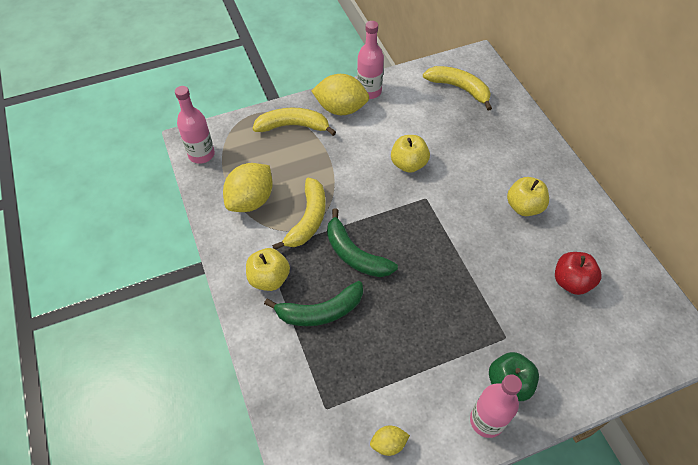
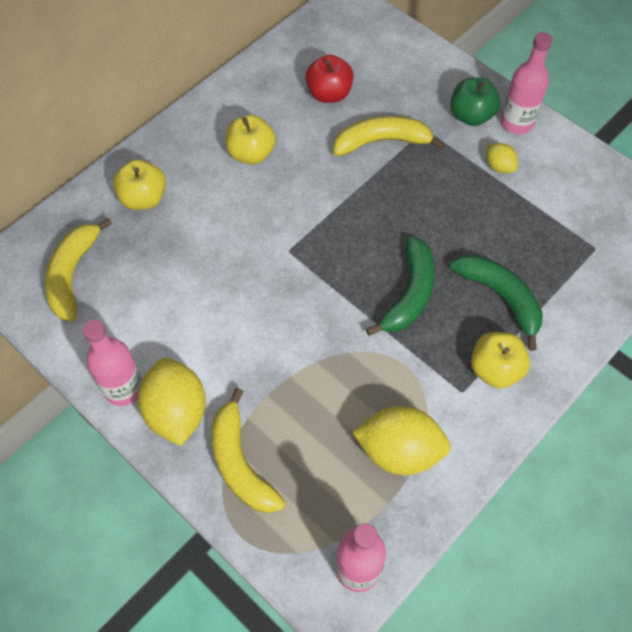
camera: 115 degrees left, 5 degrees up
(308, 219) = (390, 366): yellow banana -> yellow banana (382, 141)
(388, 444) = (589, 186): yellow lemon -> yellow lemon (499, 166)
(408, 164) = (242, 288): yellow apple -> yellow apple (143, 198)

